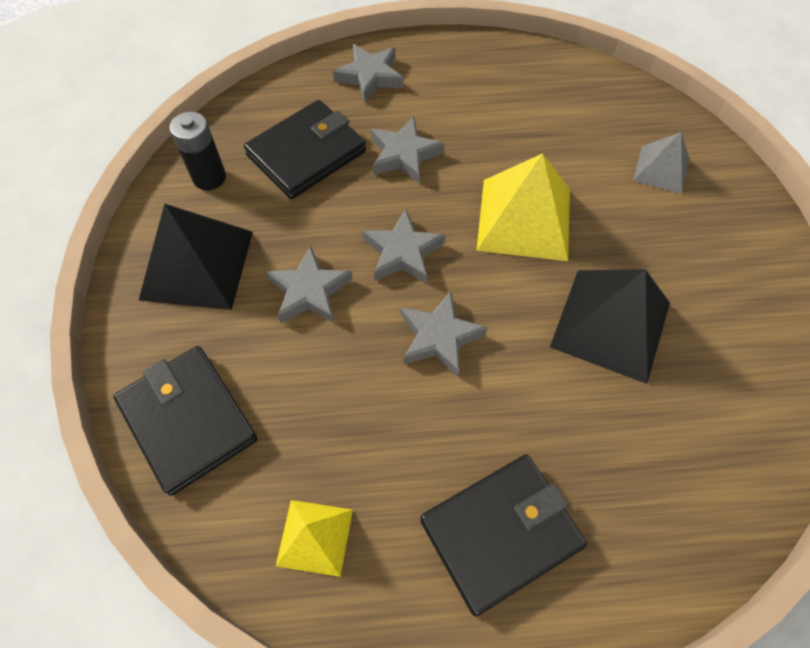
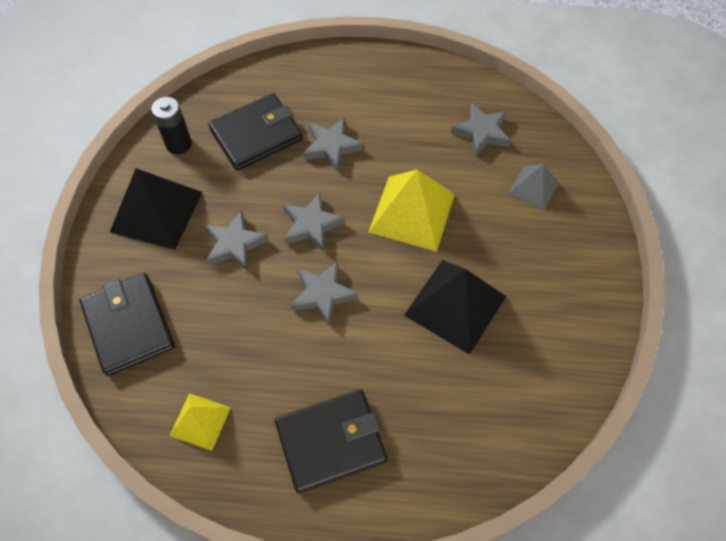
camera: 10 degrees right, 0 degrees up
(370, 76) = (320, 77): grey star -> grey star (481, 132)

